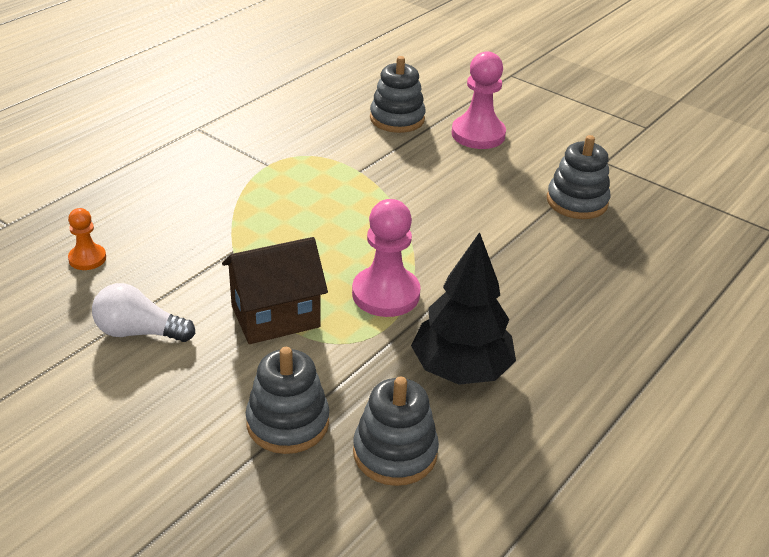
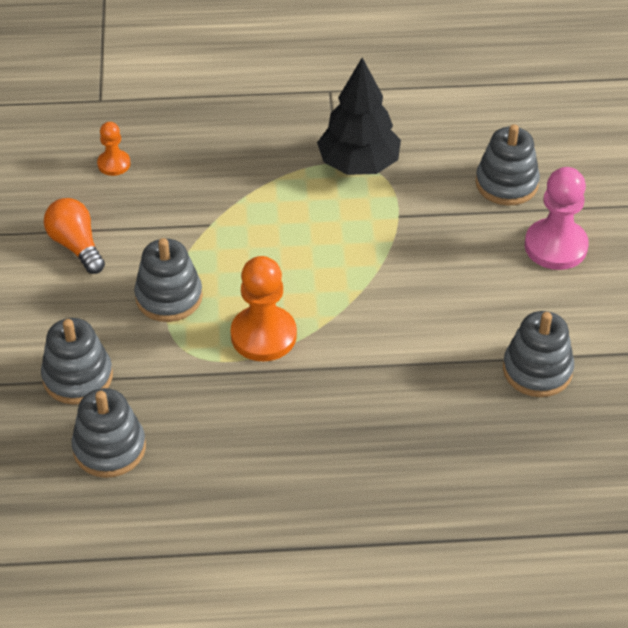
camera: 50 degrees right, 10 degrees up
(139, 332) = (76, 246): white light bulb -> orange light bulb
(275, 316) = (169, 297): brown house -> grey stacking toy
(385, 294) = (263, 335): pink pawn -> orange pawn
(460, 369) = (230, 430): black tree -> black tree (358, 164)

